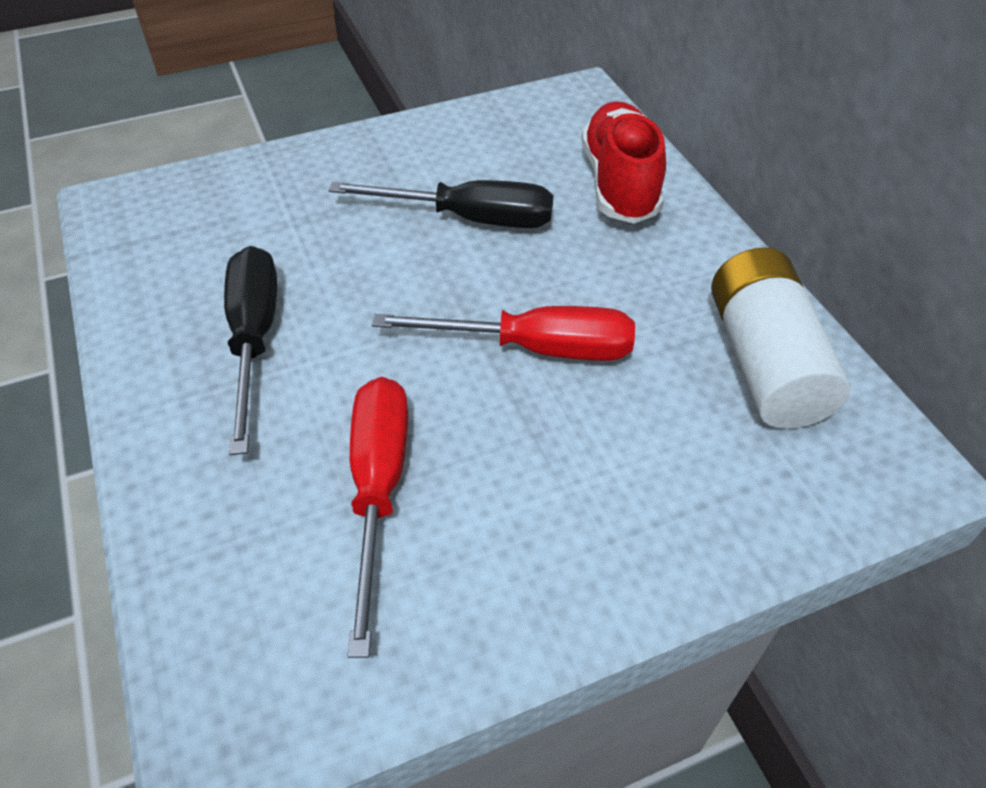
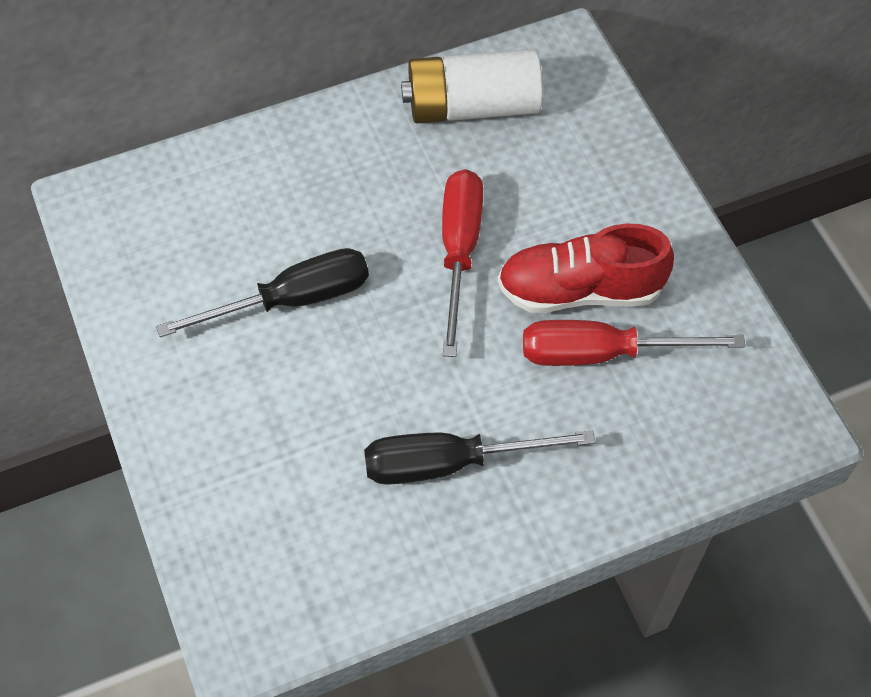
camera: 90 degrees left, 10 degrees up
(469, 218) = (292, 300): black screwdriver -> black screwdriver turned 60 degrees clockwise
(620, 183) = (247, 178): red shoe -> red shoe (580, 290)

